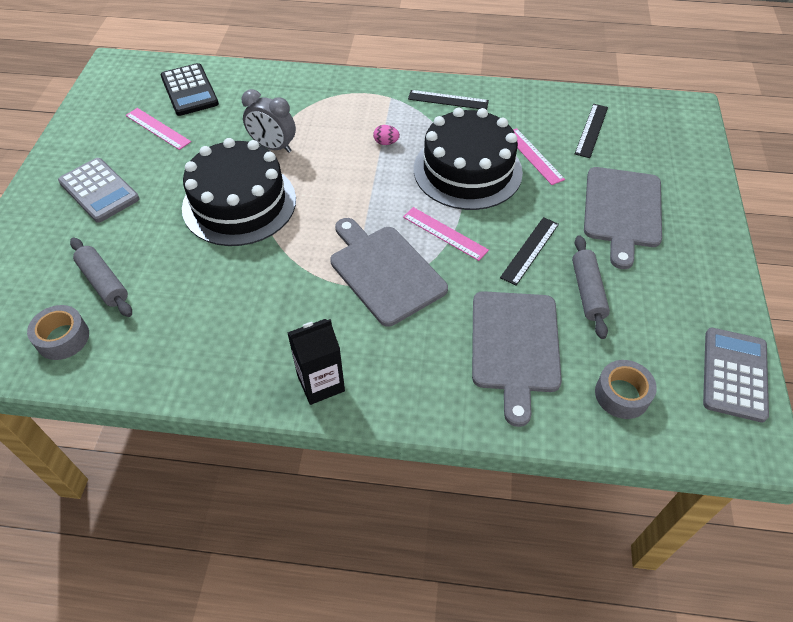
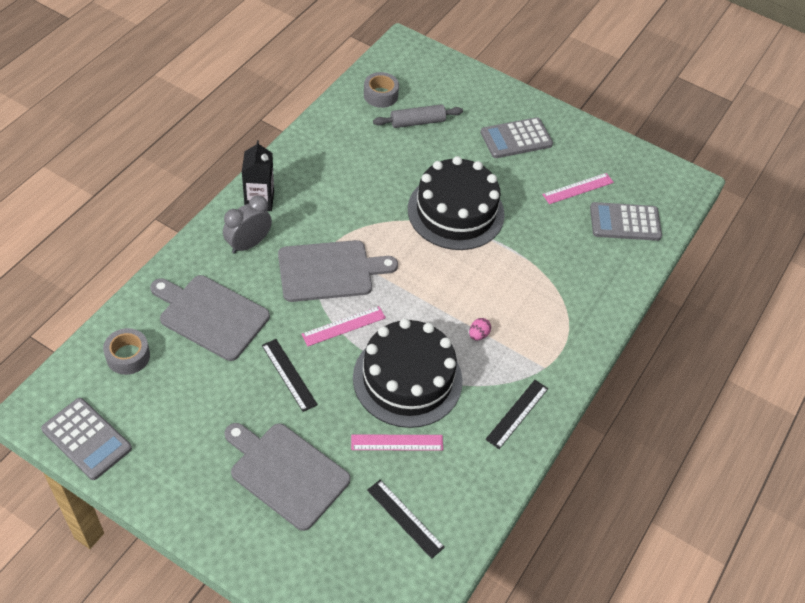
camera: 110 degrees right, 0 degrees up
(189, 90) = (625, 222): black calculator -> grey calculator
(273, 147) = (514, 254): grey clock -> grey clock (248, 244)
(587, 291) = (223, 390): grey rolling pin -> none

